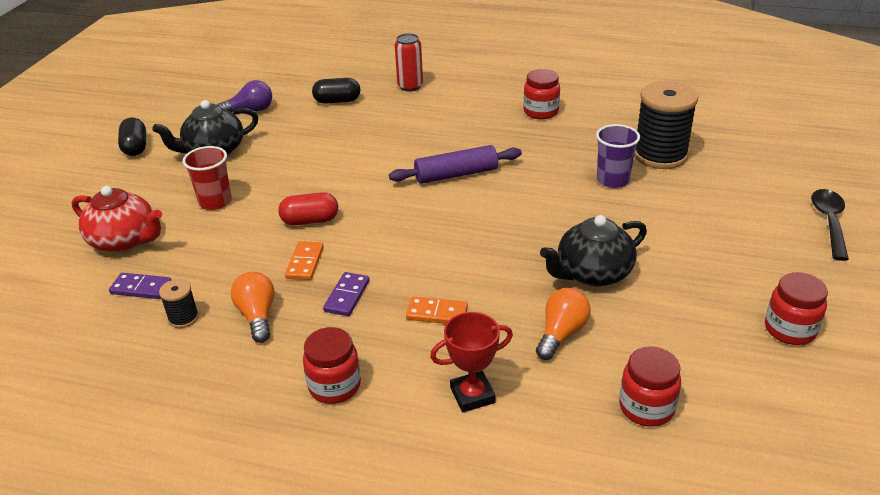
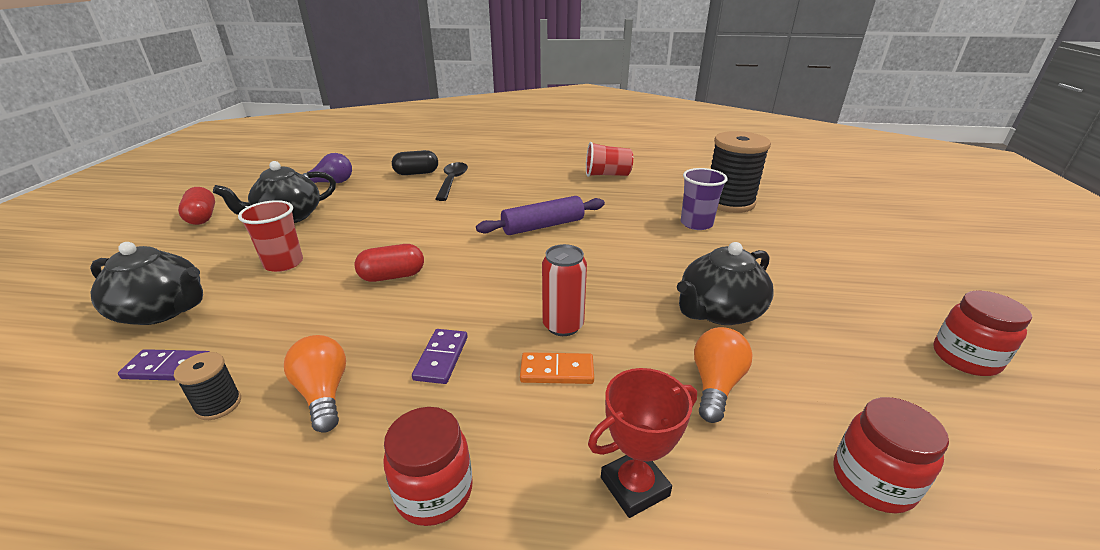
camera: 10 degrees left, 5 degrees down
(125, 240) = (162, 310): red teapot -> black teapot
(135, 147) = (202, 217): black capsule -> red capsule
(305, 263) = (387, 322): orange domino -> none
(410, 86) = (484, 161): red can -> red can (563, 325)
(541, 112) = (607, 175): red jar -> red cup
(829, 222) = (917, 249): black spoon -> black spoon (452, 181)

